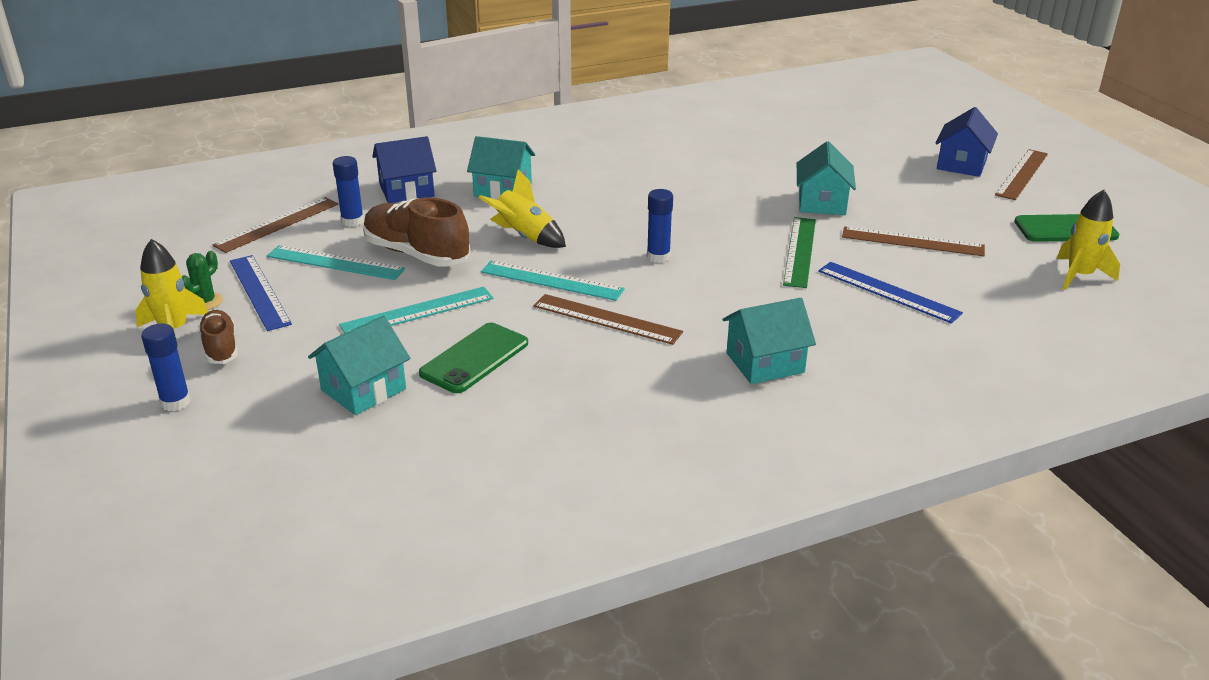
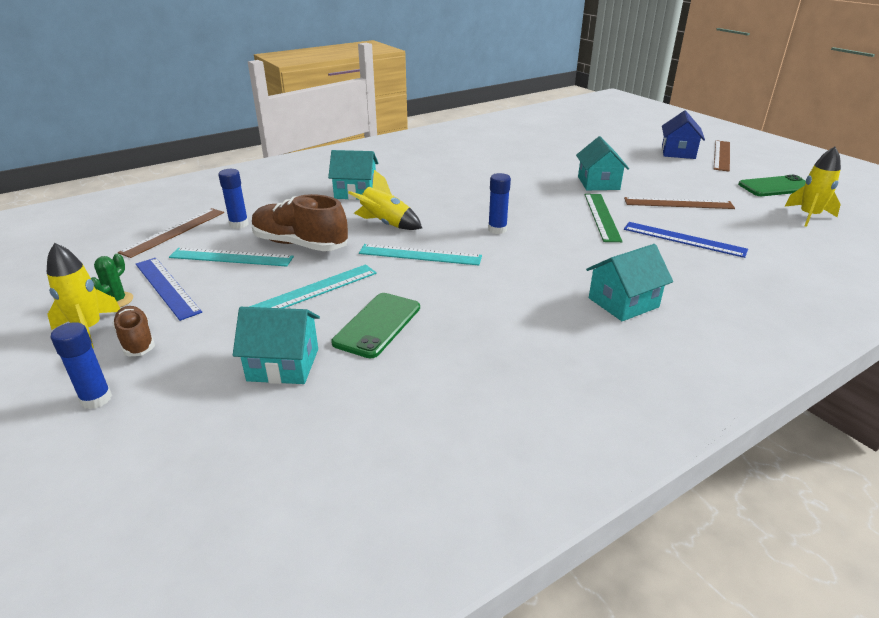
camera: 10 degrees left, 0 degrees up
(363, 389) = (283, 365): turquoise house -> turquoise house turned 60 degrees clockwise
(406, 190) = (278, 198): blue house -> none
(607, 319) = (478, 280): brown ruler -> none

